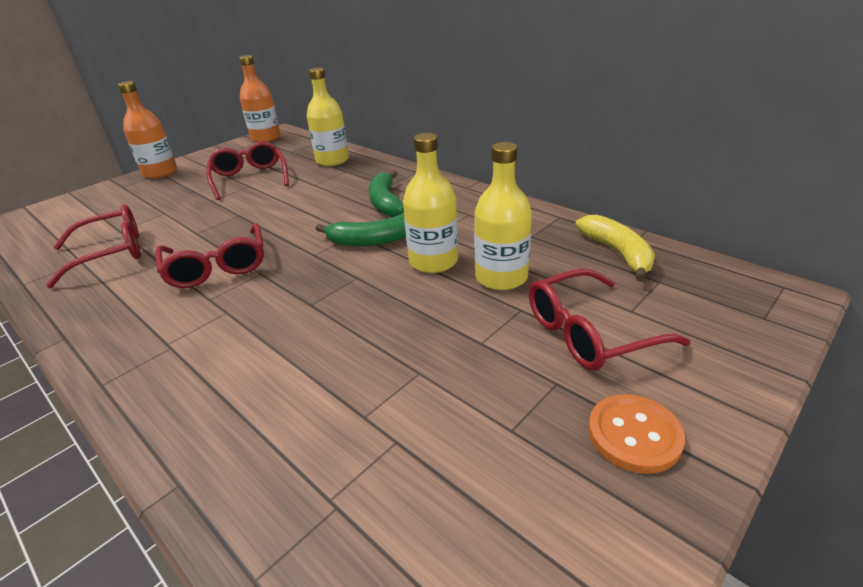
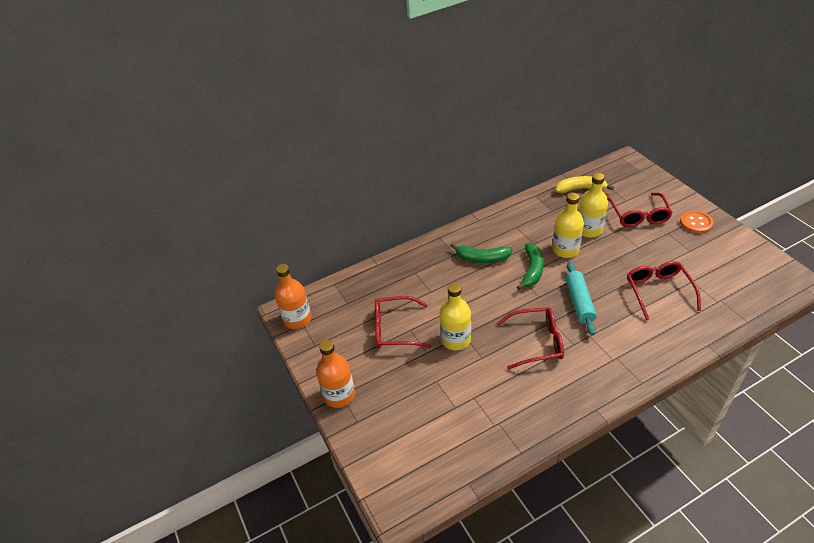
camera: 70 degrees left, 10 degrees up
(111, 253) = (494, 405): red glasses -> red glasses (658, 291)
(305, 292) = (579, 302): none -> turquoise rolling pin
(332, 160) = (388, 278): yellow bottle -> yellow bottle (456, 339)

